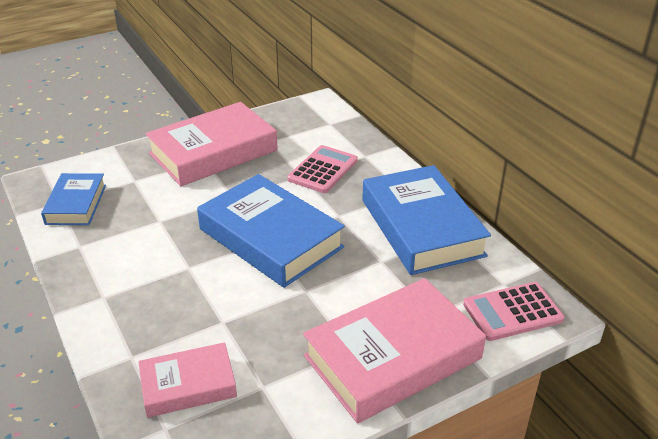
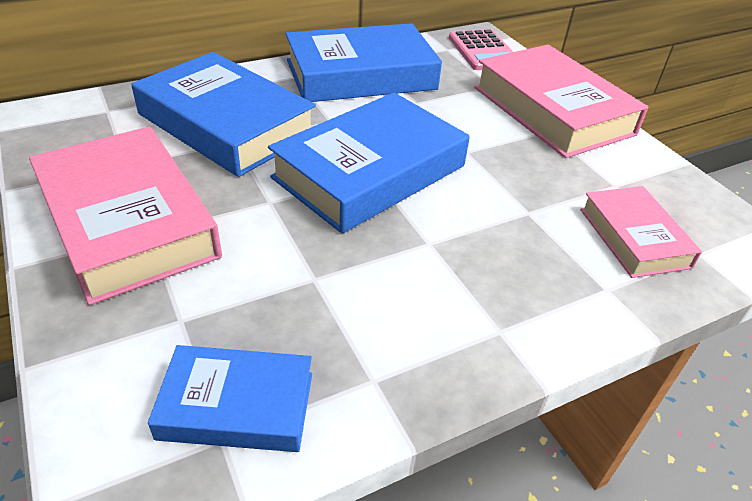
camera: 90 degrees left, 5 degrees up
(323, 170) = (226, 124): pink calculator -> blue book

